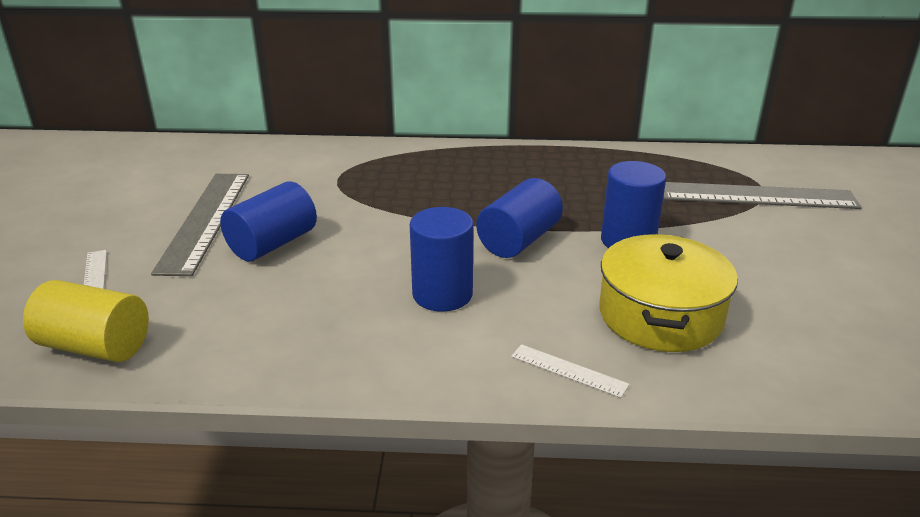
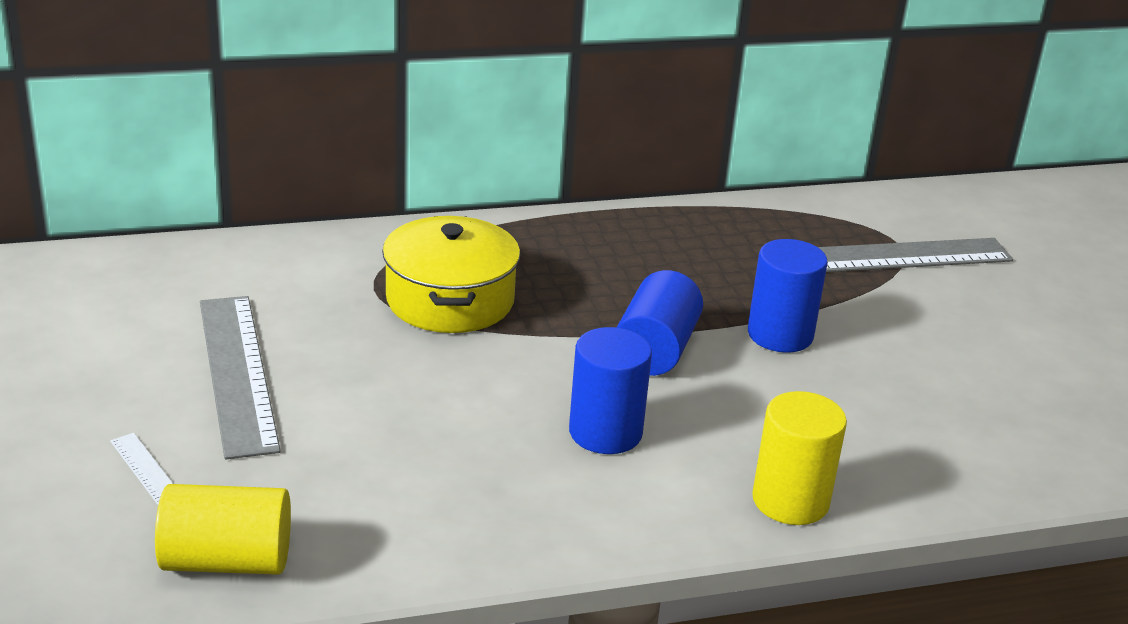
camera: 20 degrees left, 0 degrees up
(272, 244) = (353, 394): blue cylinder -> none
(568, 370) = (790, 501): white ruler -> yellow cylinder
(660, 315) = (855, 423): yellow pot -> yellow pot (450, 300)

